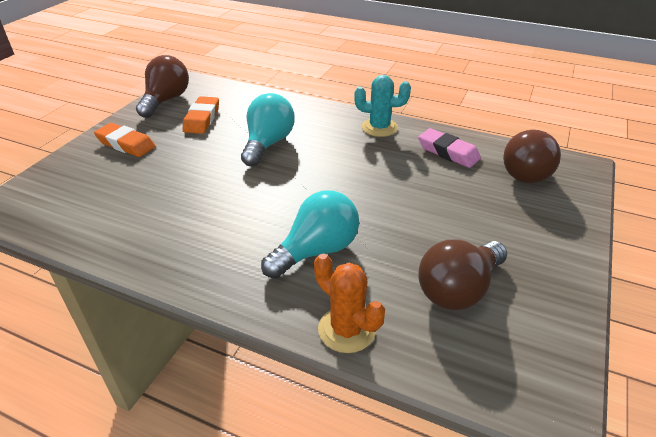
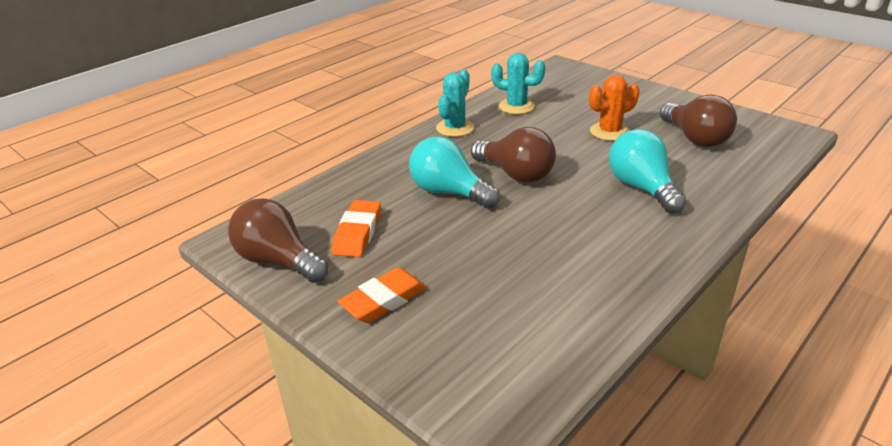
camera: 70 degrees left, 5 degrees down
(202, 119) = (357, 233): orange eraser -> orange eraser turned 75 degrees clockwise
(346, 329) = (736, 188): orange cactus -> orange cactus (609, 132)
(448, 152) = (516, 106): pink eraser -> turquoise cactus
(526, 171) = (559, 84): brown light bulb -> brown light bulb (516, 174)

